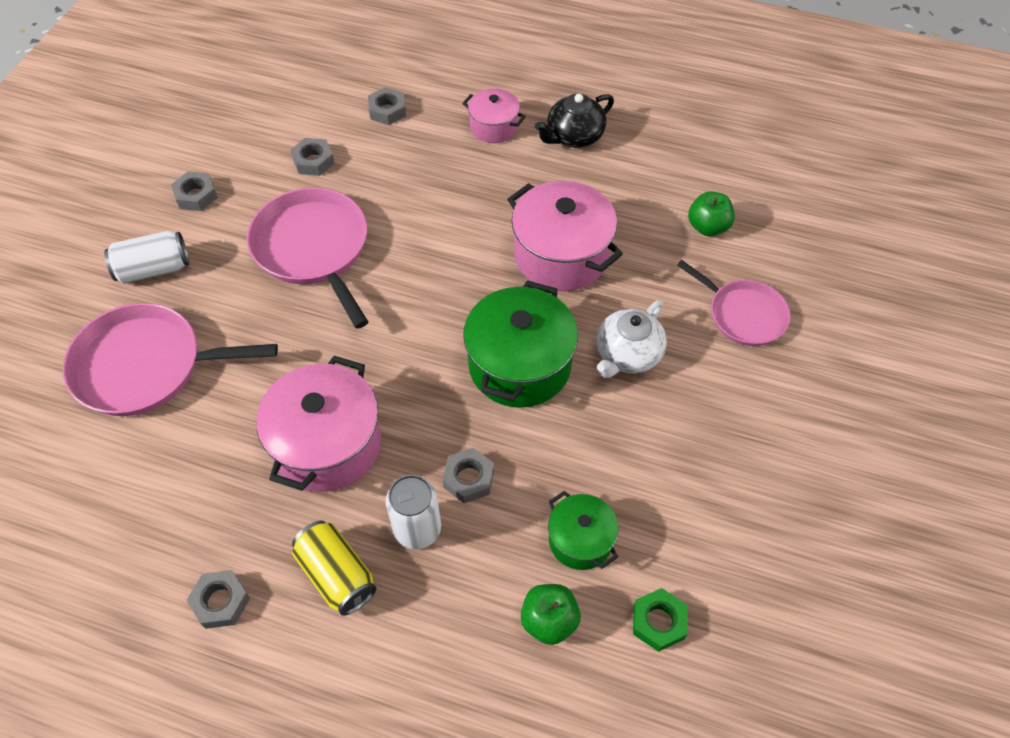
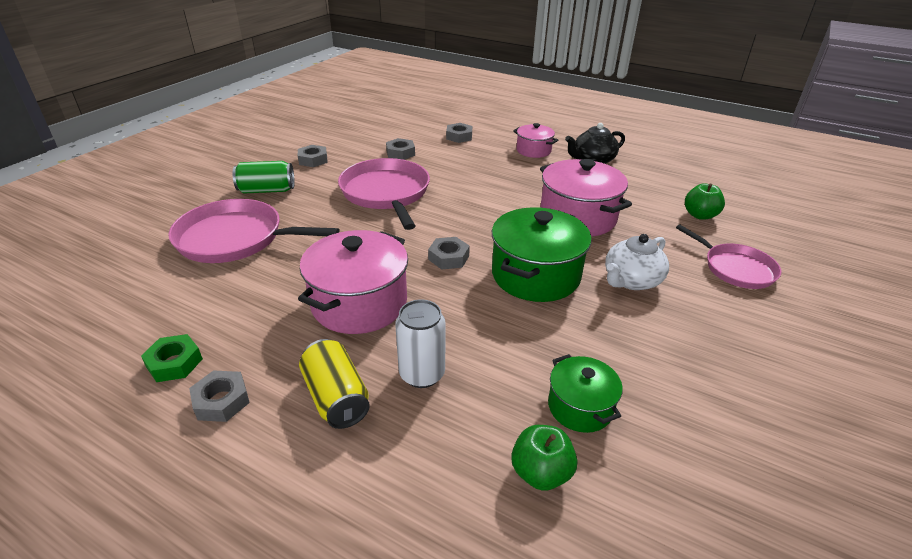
camera: 10 degrees right, 20 degrees down
(154, 269) = (267, 190): white can -> green can
(468, 478) = (477, 344): grey nut -> grey nut (448, 257)
(658, 622) = (662, 495): green nut -> green nut (174, 363)

